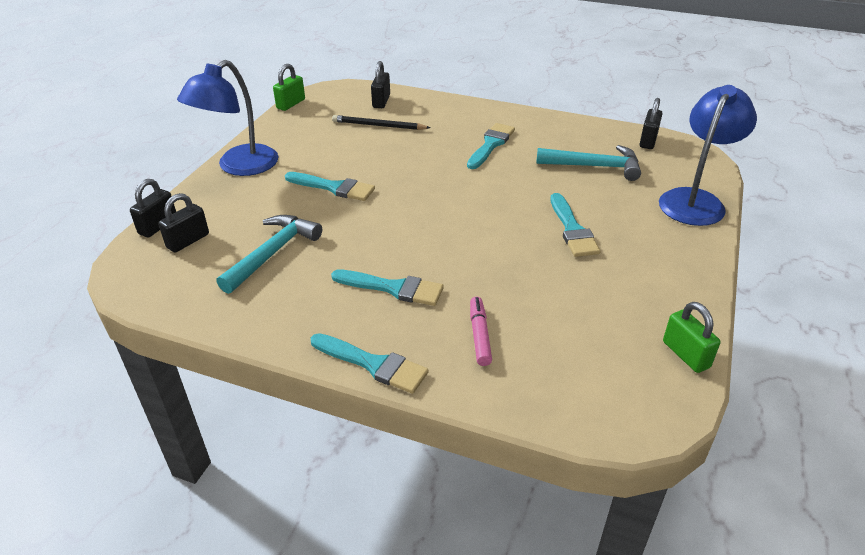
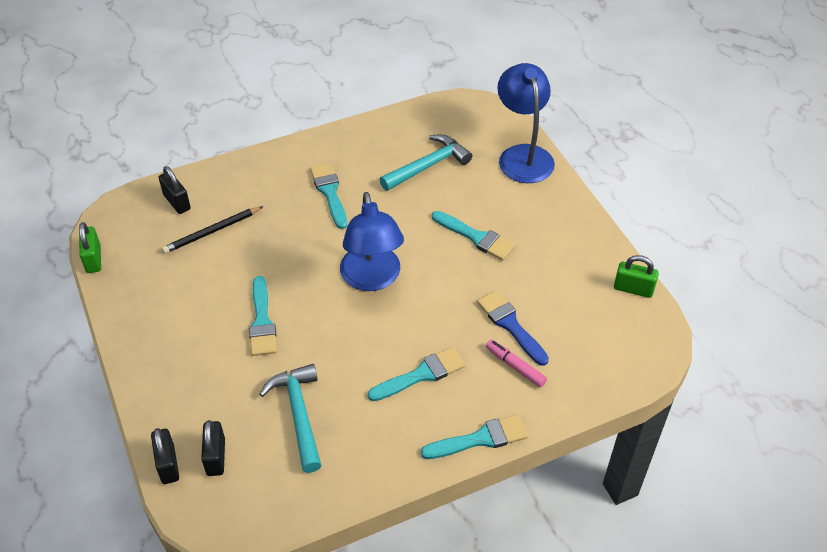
camera: 45 degrees left, 10 degrees up
(239, 167) = (149, 359): blue lamp -> blue lamp (372, 279)
(334, 187) = (262, 321): turquoise brush -> turquoise brush turned 105 degrees clockwise
(518, 304) = (510, 325): none -> blue brush
(648, 141) = (437, 114): black padlock -> none

